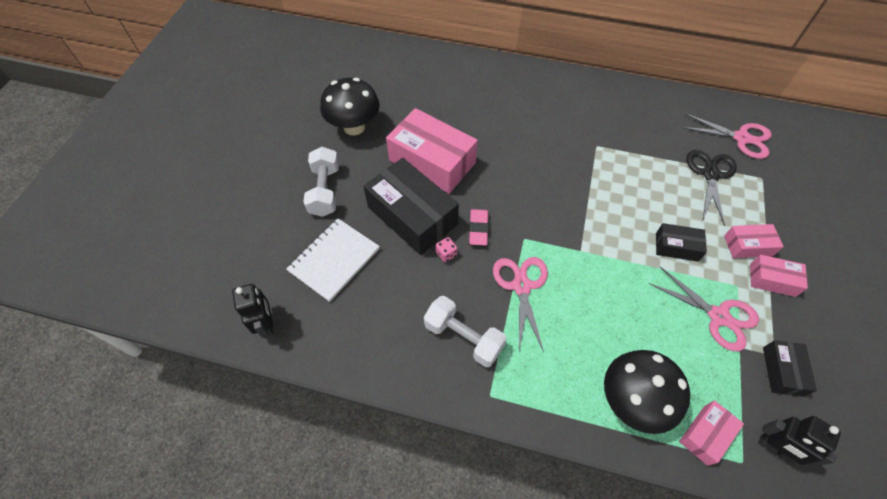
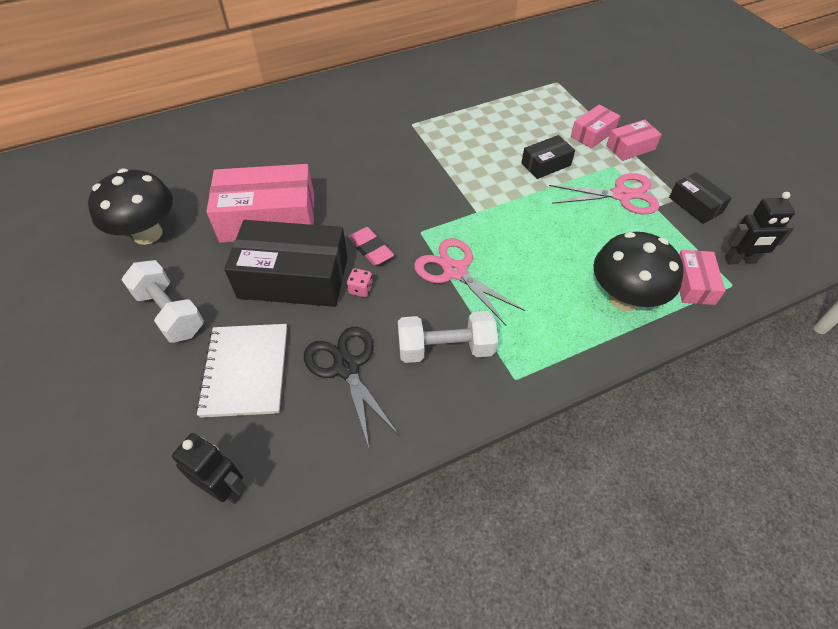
camera: 40 degrees left, 5 degrees down
(710, 174) = (519, 98): black scissors -> black scissors (346, 367)
(741, 138) = (516, 61): pink scissors -> none

